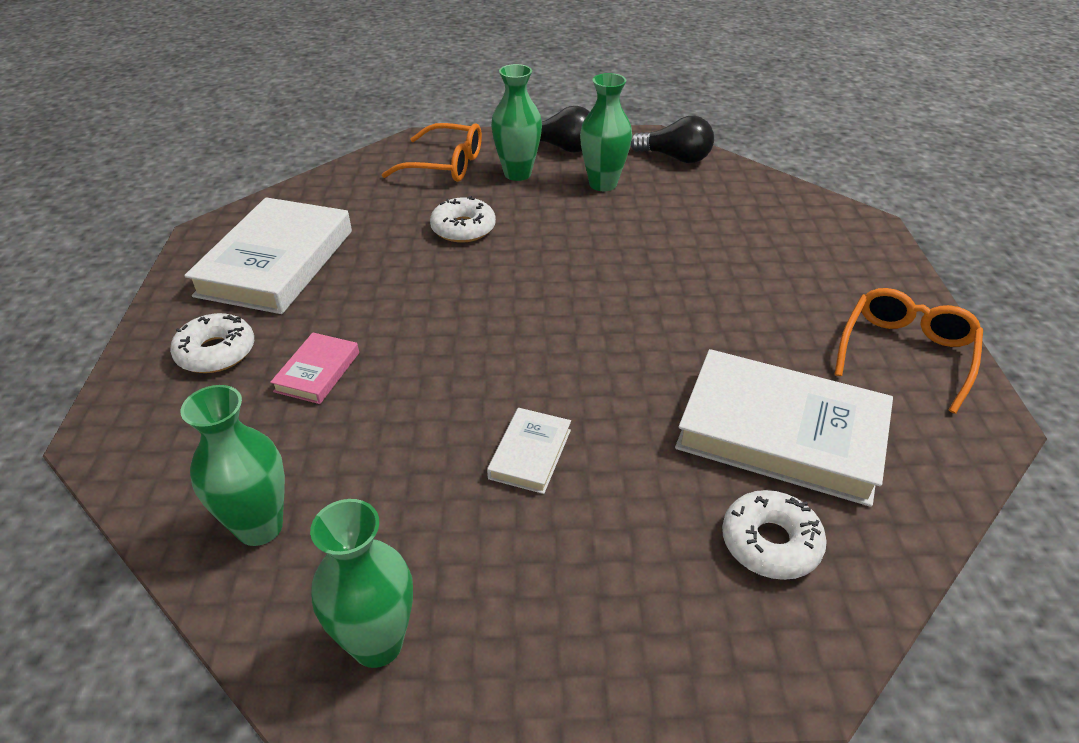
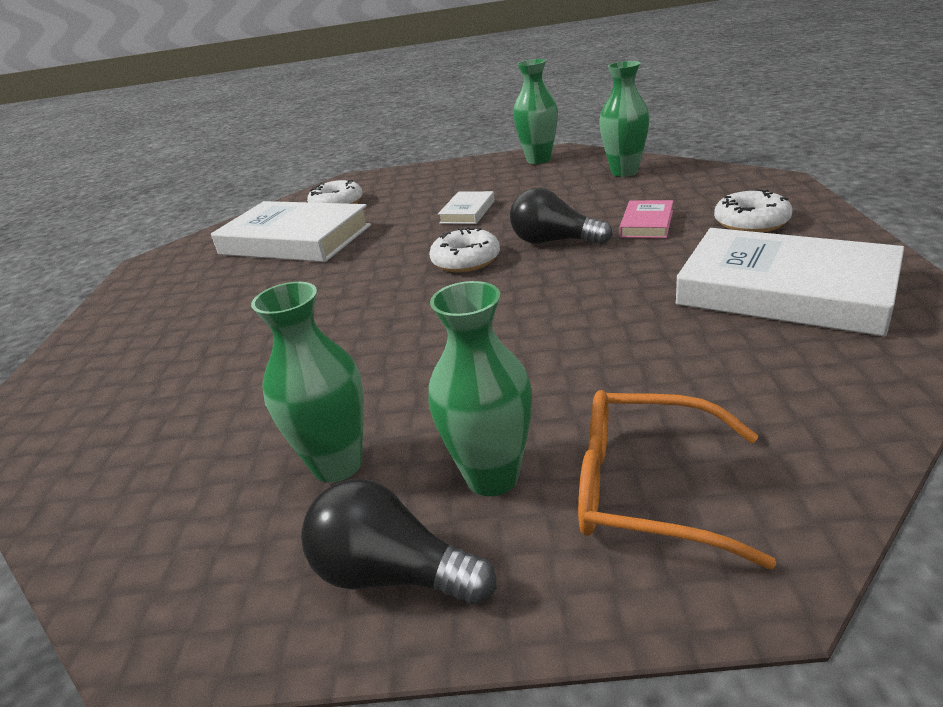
camera: 175 degrees left, 10 degrees down
(276, 263) = (785, 290): white book -> white book turned 75 degrees counterclockwise
(463, 228) = (563, 358): white donut -> white donut (466, 260)
(675, 158) = (162, 555): black light bulb -> black light bulb (554, 241)
(905, 353) = (151, 292): orange glasses -> none

